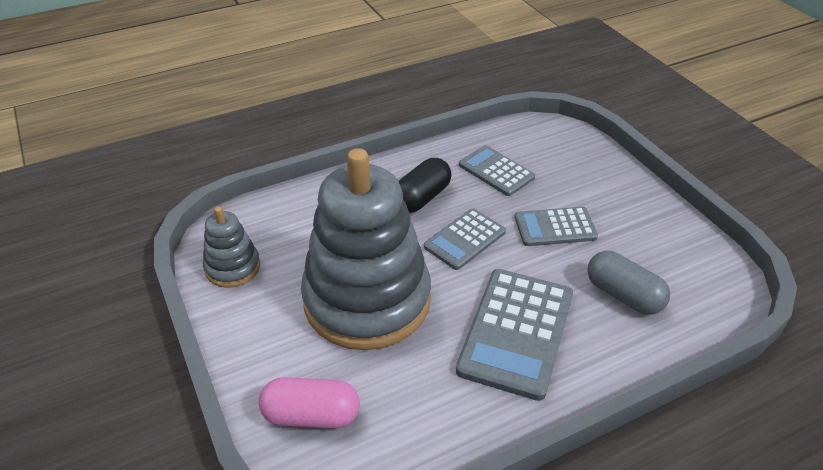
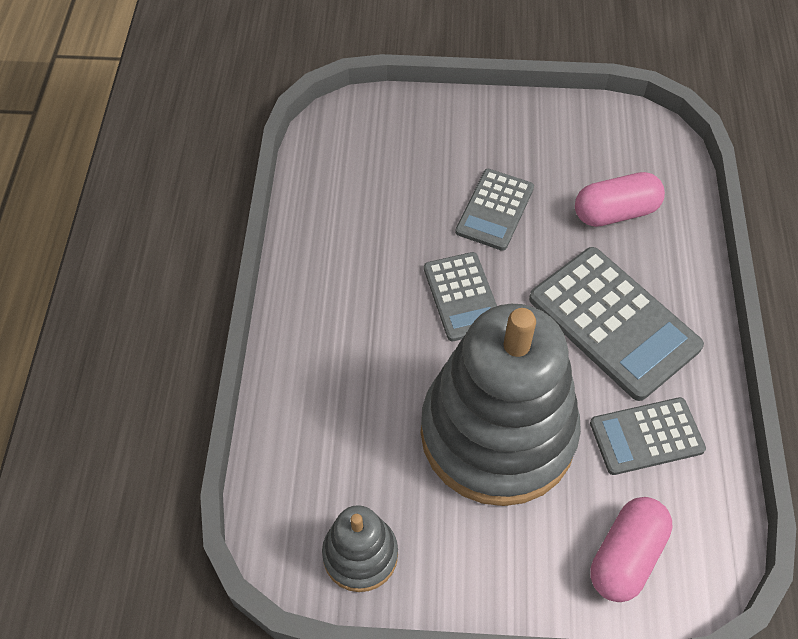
camera: 60 degrees left, 15 degrees up
(422, 198) = (369, 302): black capsule -> none
(496, 171) = (374, 210): grey calculator -> grey calculator (646, 436)
(623, 295) = (615, 212): grey capsule -> pink capsule

